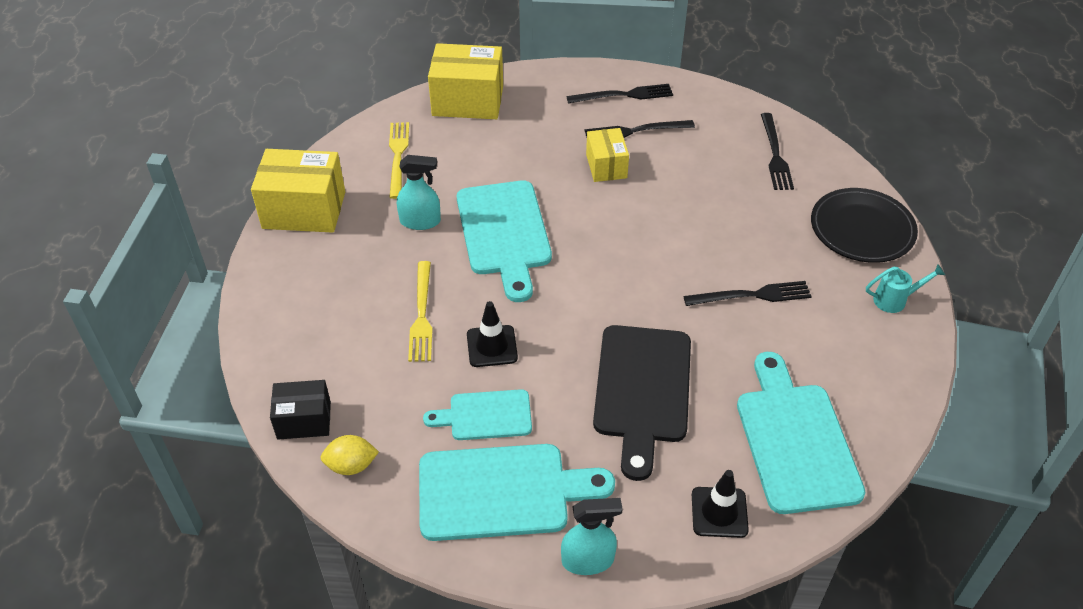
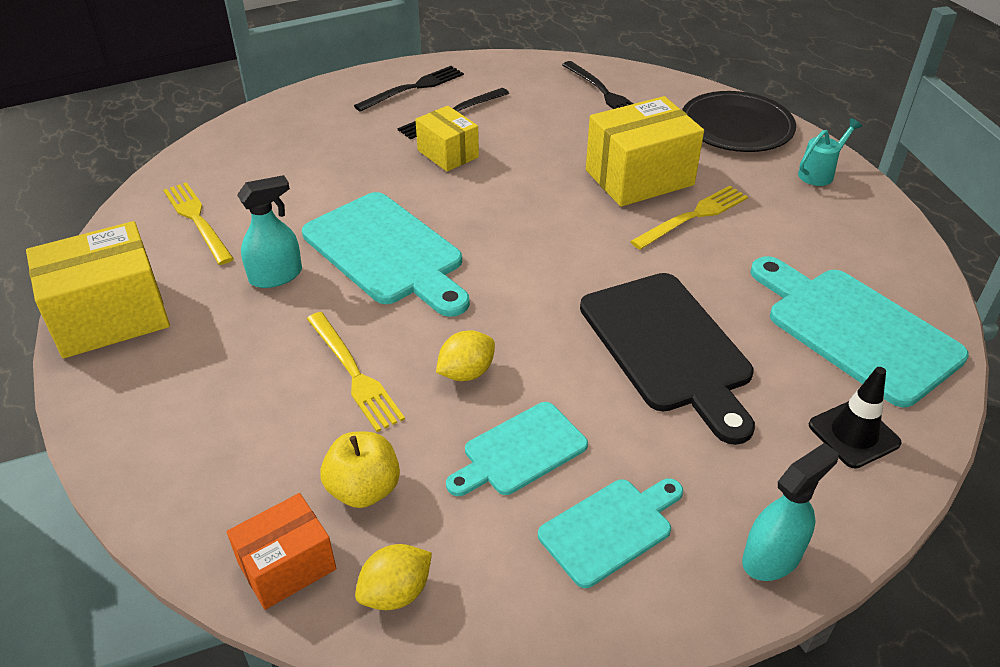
camera: 30 degrees left, 5 degrees down
(304, 420) = (287, 566): black box -> orange box
(376, 395) = (364, 489): none -> yellow apple
(468, 101) = (243, 142): yellow box -> yellow box (639, 177)
(492, 346) = (466, 372): black traffic cone -> yellow lemon
(502, 491) = (610, 528): turquoise cutting board -> turquoise cutting board, size x0.58
(751, 295) = (693, 217): black fork -> yellow fork

